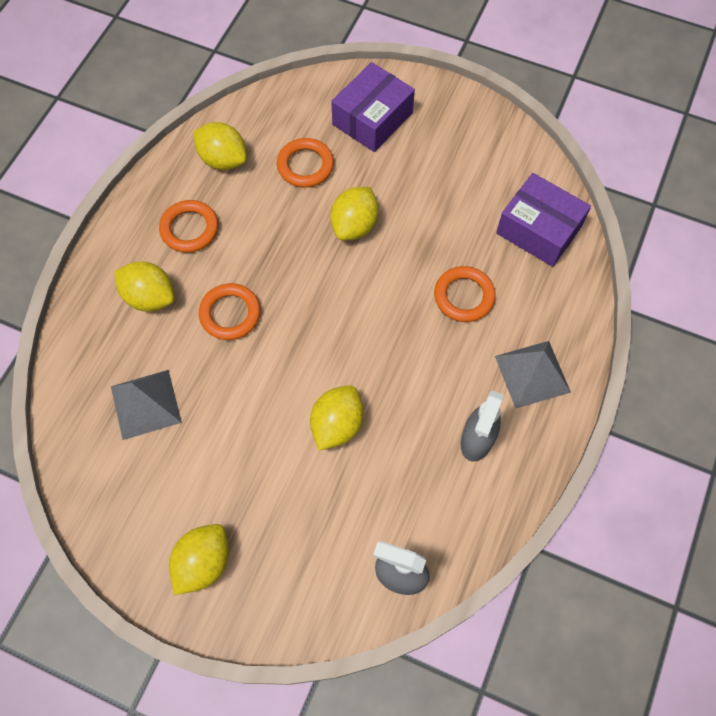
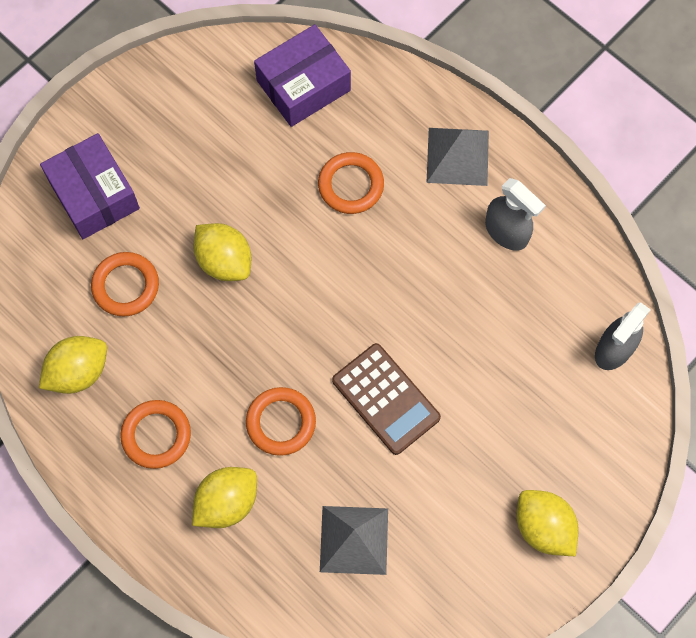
camera: 70 degrees left, 5 degrees up
(279, 388) = (386, 399): none -> brown calculator
(337, 425) = (445, 355): yellow lemon -> none

